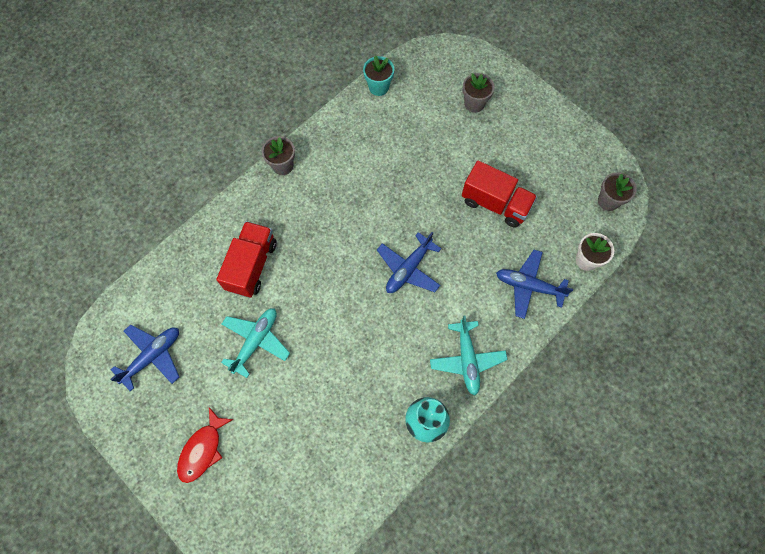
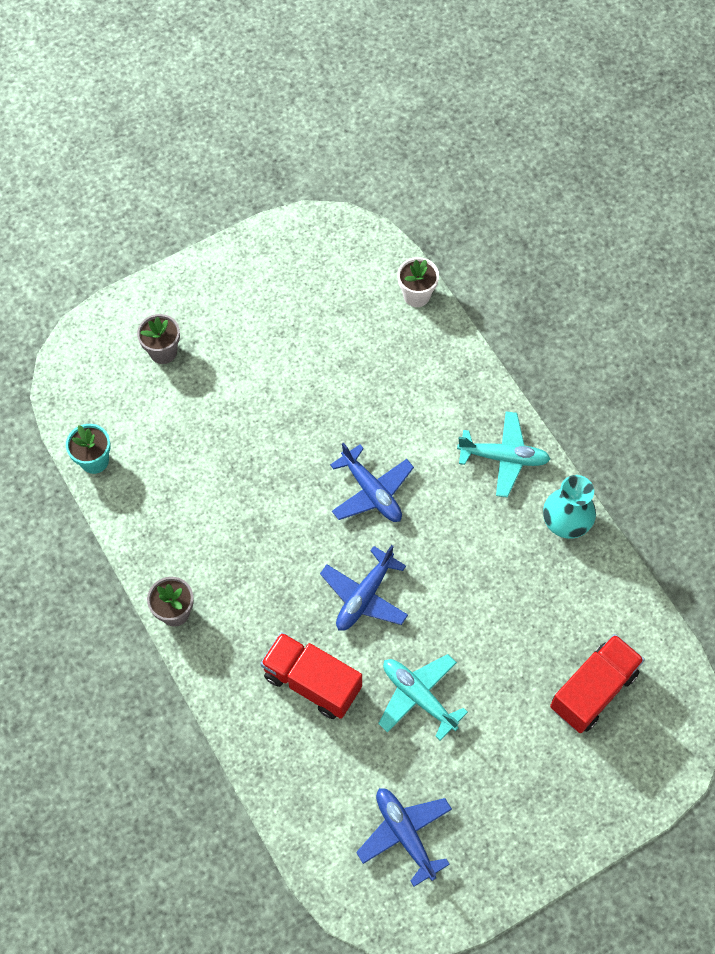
camera: 75 degrees left, 5 degrees down
(202, 450) = (542, 788): red fish -> none
(495, 203) = (313, 369): red truck -> red truck (593, 690)
(528, 286) = (431, 365): blue plane -> blue plane (364, 596)
(608, 201) = (348, 248): grey flower pot -> none

